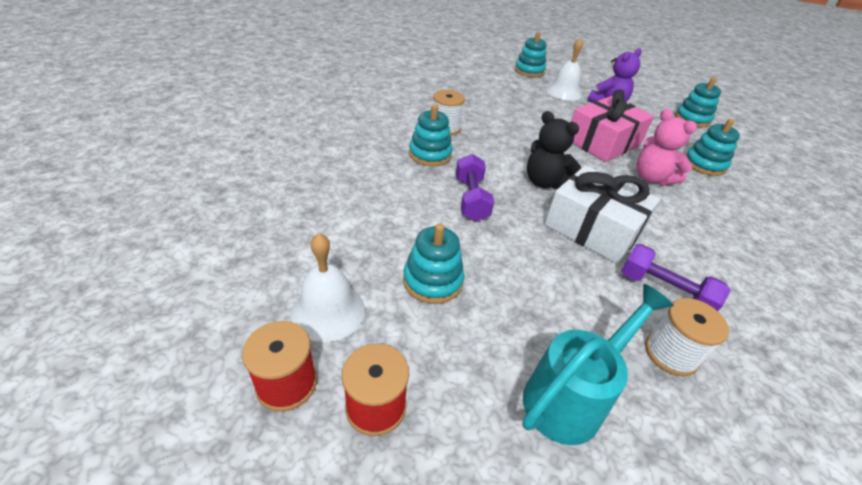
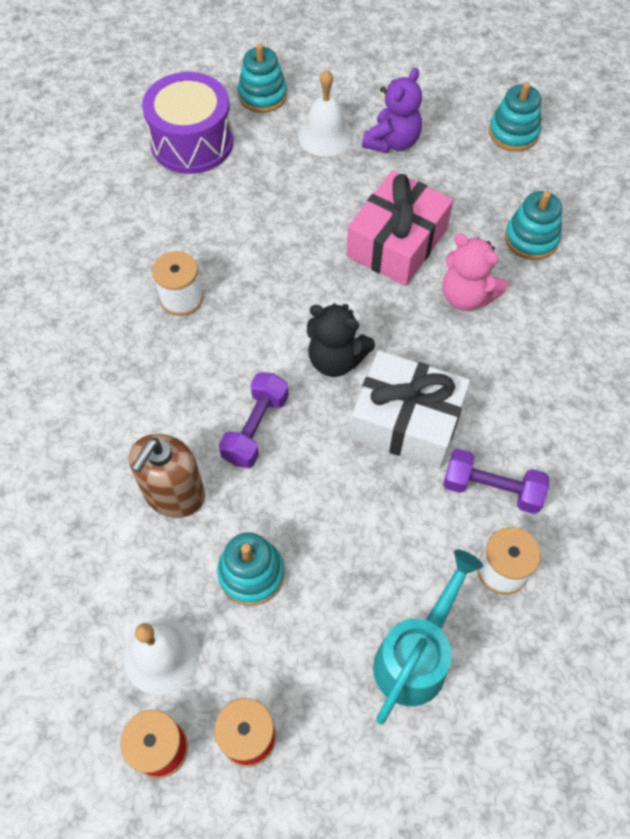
camera: 15 degrees left, 20 degrees up
(393, 215) = (174, 494): none -> brown soap dispenser
(430, 154) = (179, 364): turquoise stacking toy -> none
(471, 199) = (255, 428): purple dumbbell -> purple dumbbell turned 45 degrees clockwise
(480, 76) = (192, 142): none -> purple drum

